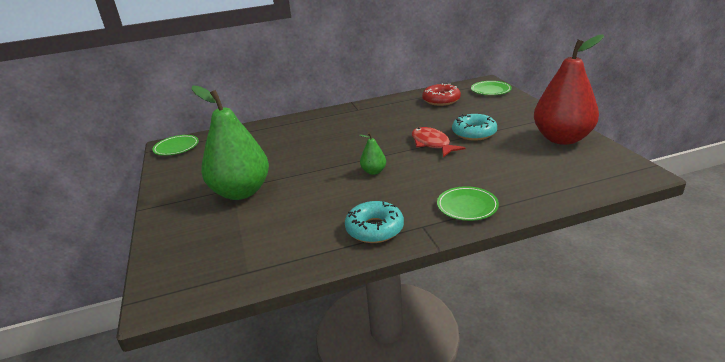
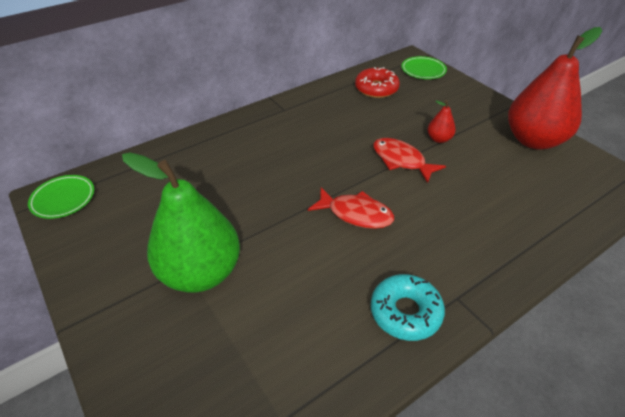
camera: 20 degrees left, 15 degrees up
(373, 171) = (356, 214): green pear -> red fish
(467, 206) = (490, 257): green plate -> none
(474, 133) = (439, 139): turquoise donut -> red pear

